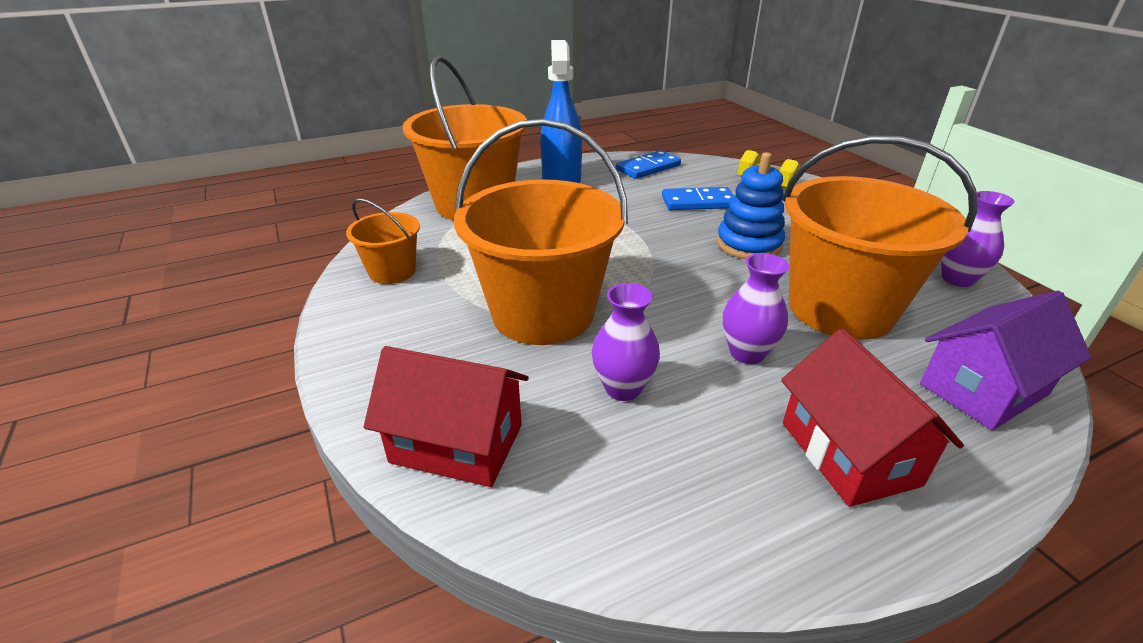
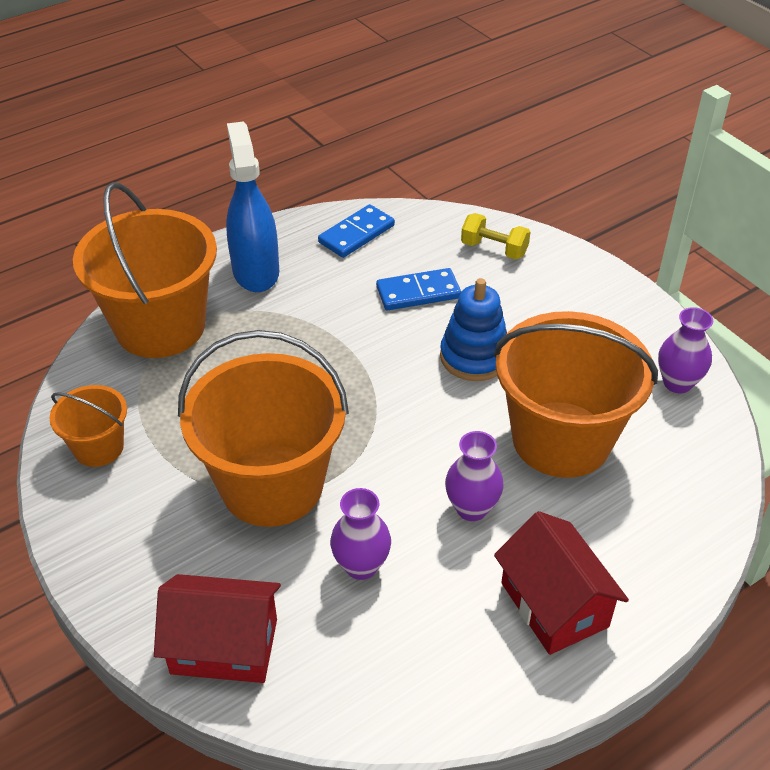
camera: 10 degrees left, 10 degrees up
(983, 389) = (674, 520): purple house -> none

